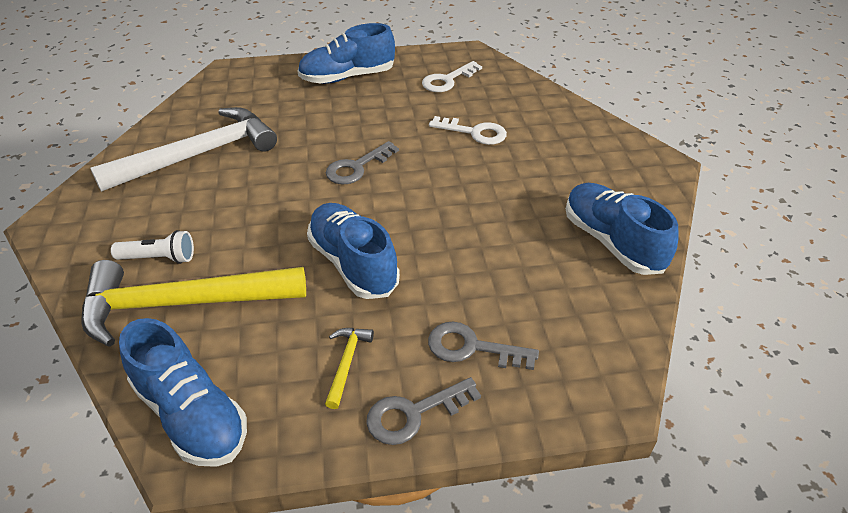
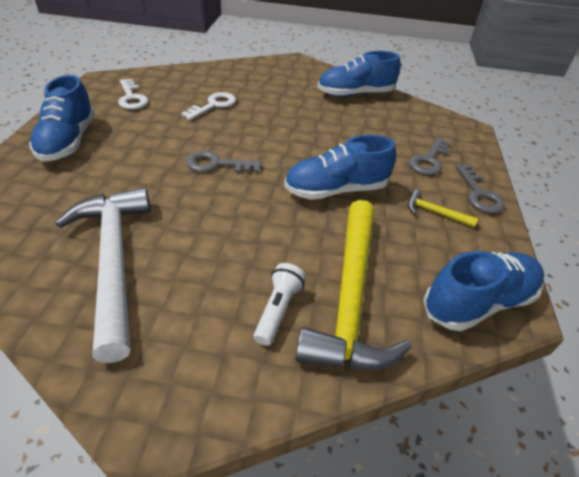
camera: 75 degrees left, 0 degrees up
(357, 167) = (217, 164): grey key -> grey key turned 120 degrees clockwise

